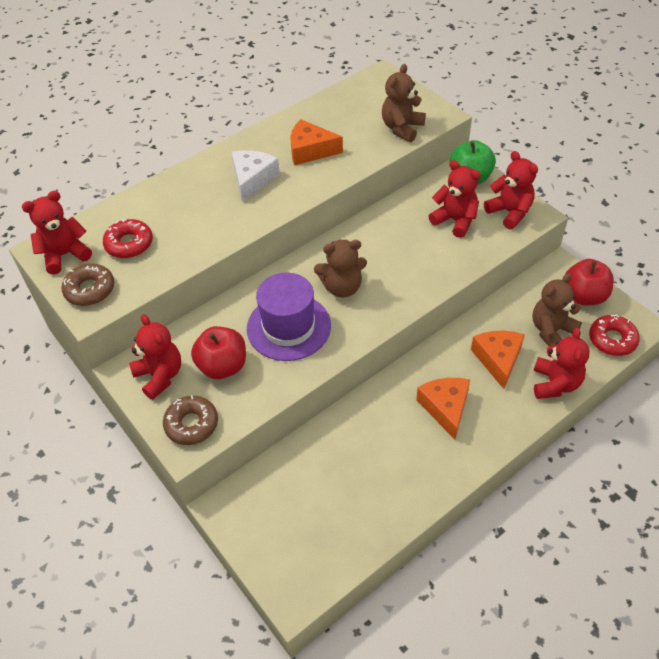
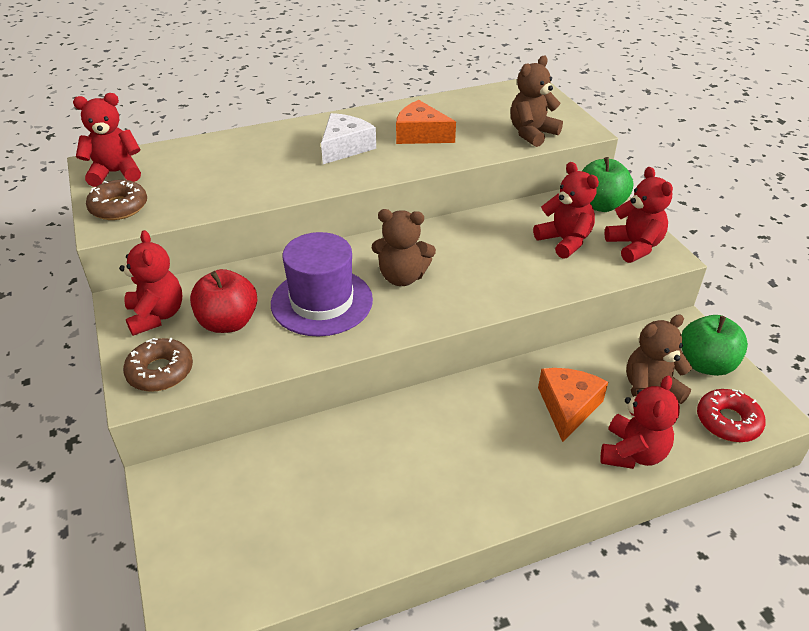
camera: 15 degrees right, 10 degrees down
(129, 244) = (184, 177): red donut -> none
(445, 408) = (479, 444): orange cheese -> none
(584, 296) = (706, 364): red apple -> green apple

